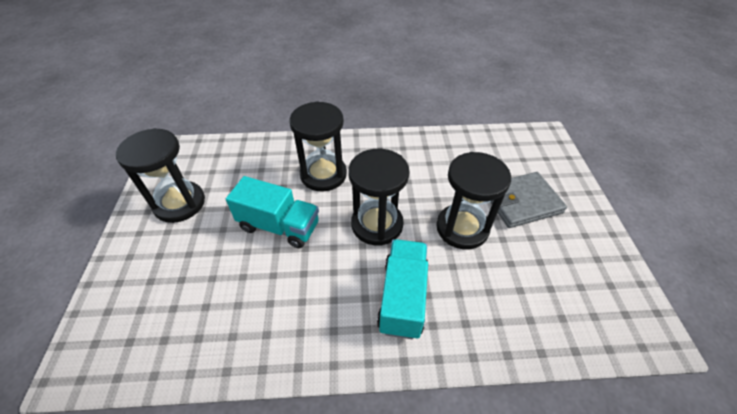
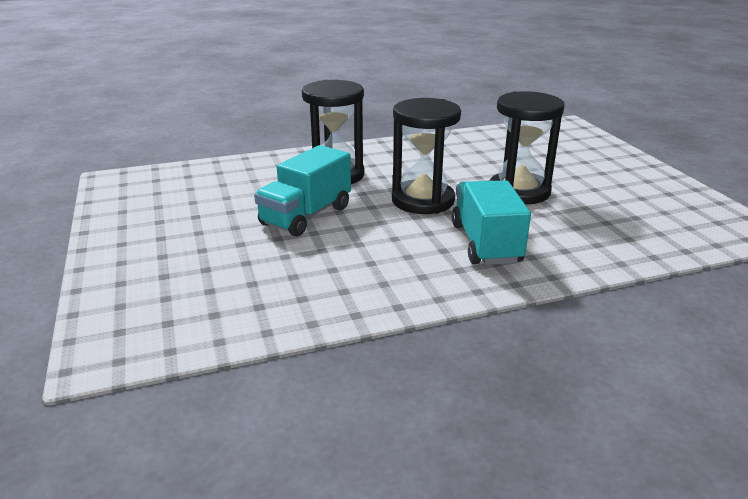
camera: 15 degrees left, 20 degrees down
(179, 203) = (163, 215): black hourglass -> none
(279, 226) = (306, 216): turquoise truck -> turquoise truck turned 120 degrees clockwise
(522, 202) = (570, 168): grey wallet -> none

